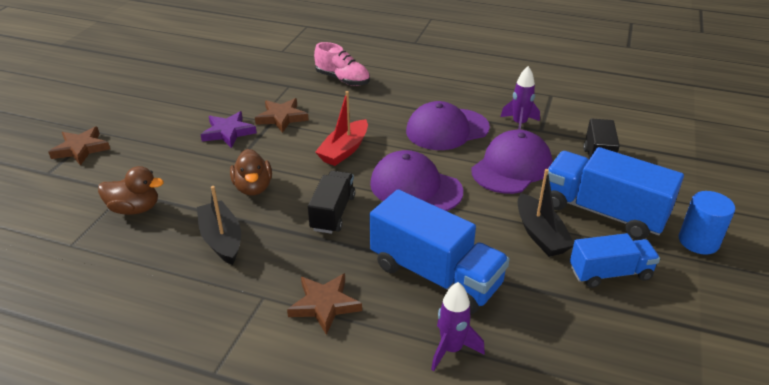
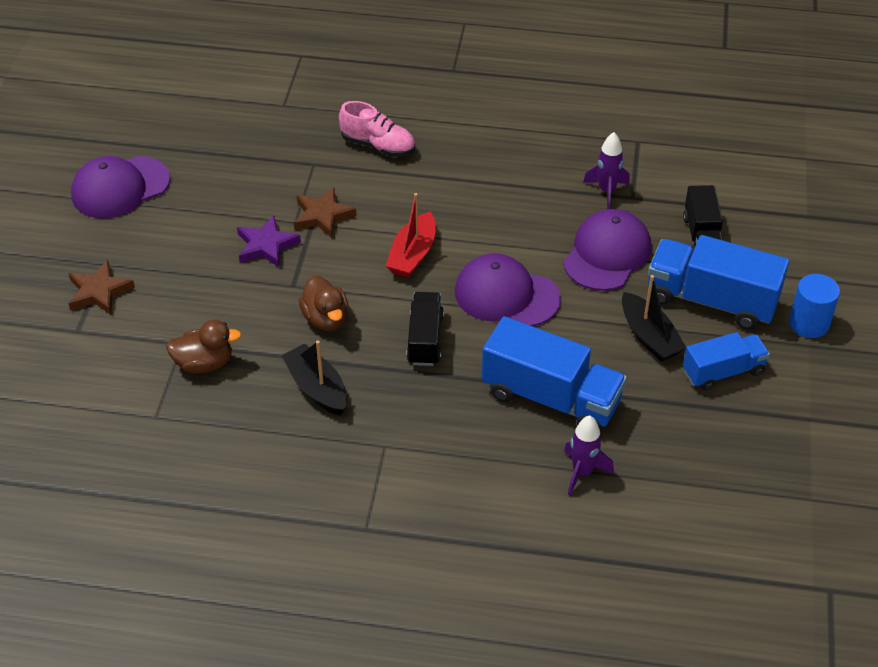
camera: 10 degrees left, 10 degrees up
(324, 305) = (449, 445): brown star -> none
(447, 129) = (524, 209): purple cap -> purple cap (120, 188)

